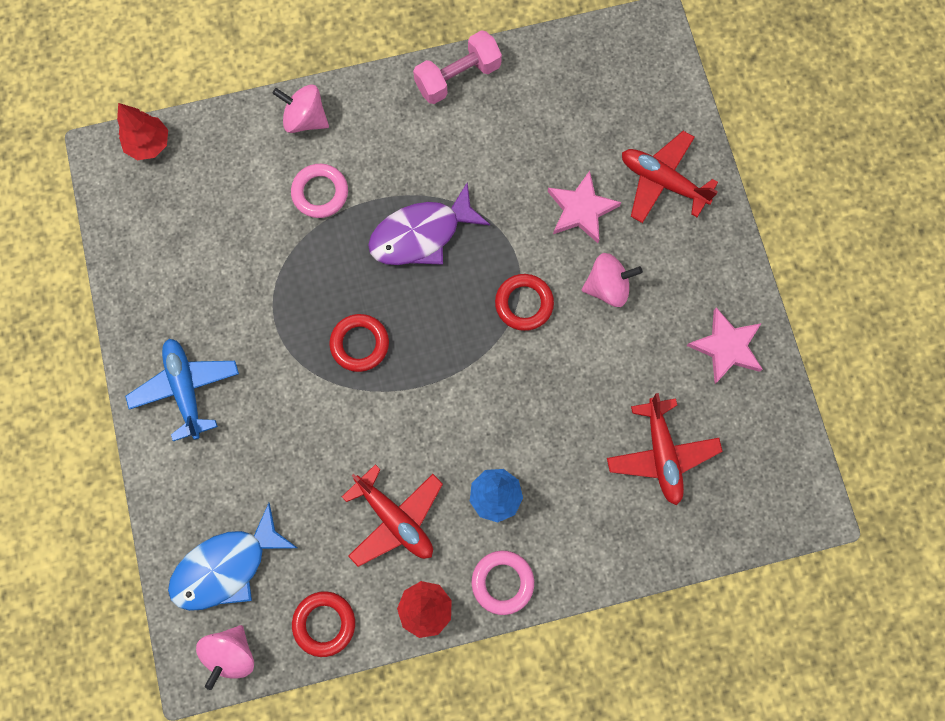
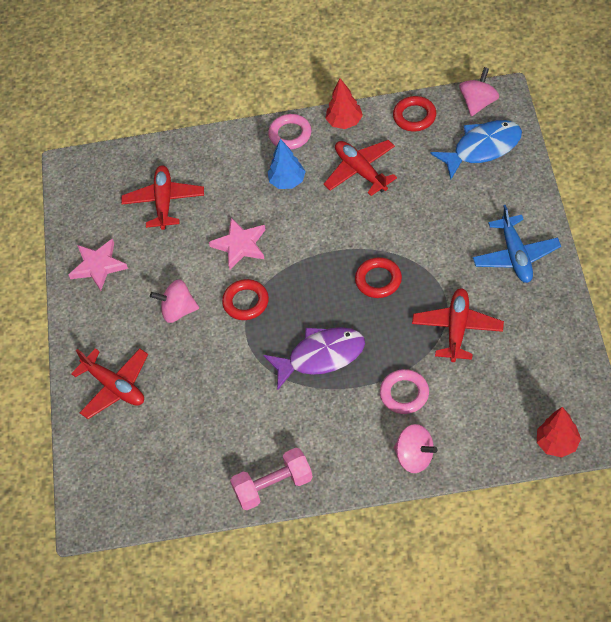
camera: 165 degrees left, 20 degrees down
(259, 280) = (457, 329): none -> red plane
(581, 209) = (186, 369): pink star -> pink star (240, 245)

